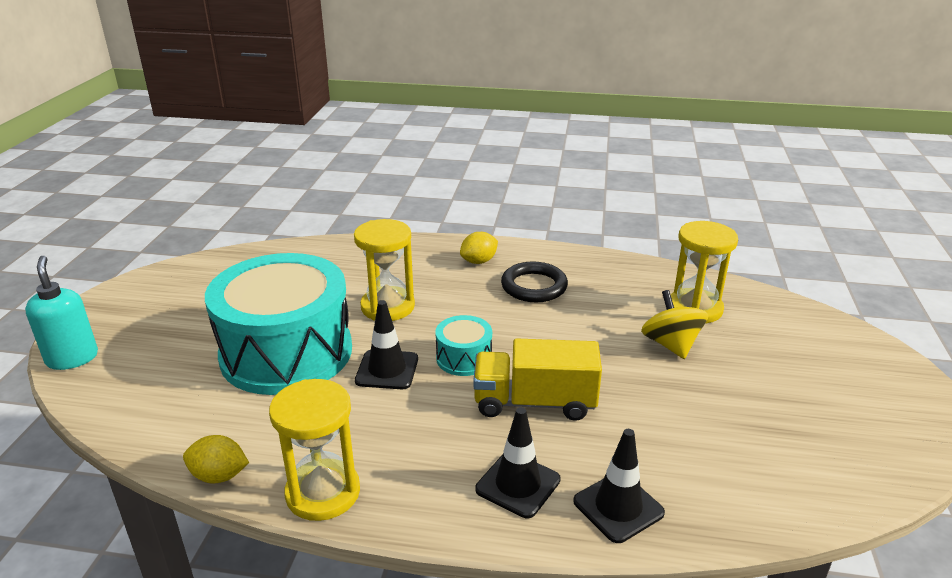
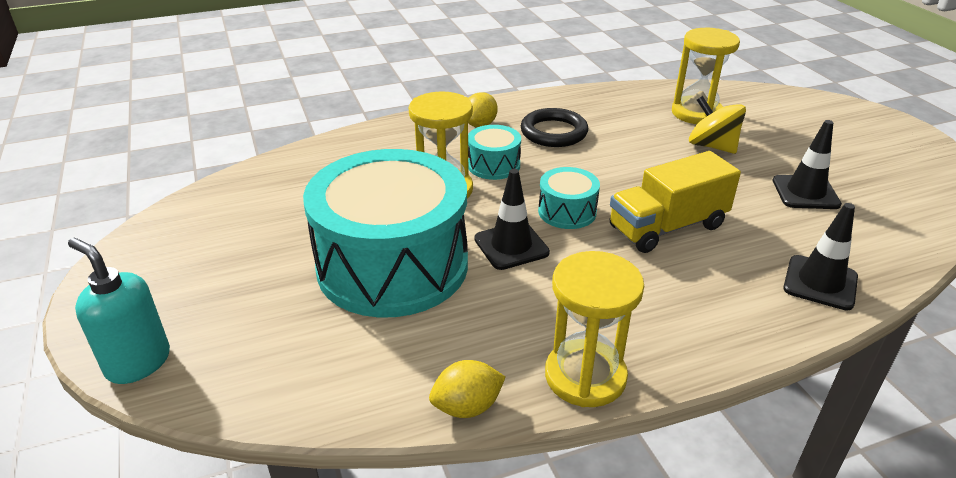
camera: 30 degrees left, 5 degrees up
(450, 299) = (493, 165): none -> turquoise drum
(518, 484) = (732, 297): black traffic cone -> black traffic cone (805, 193)

